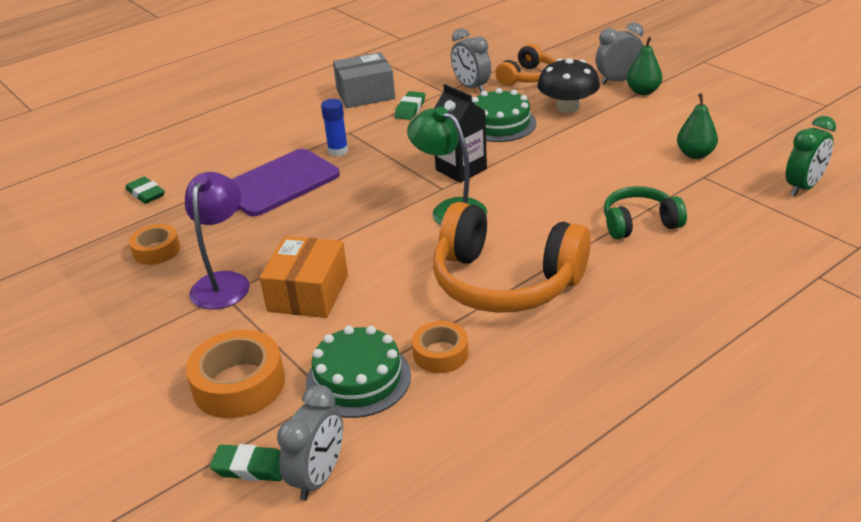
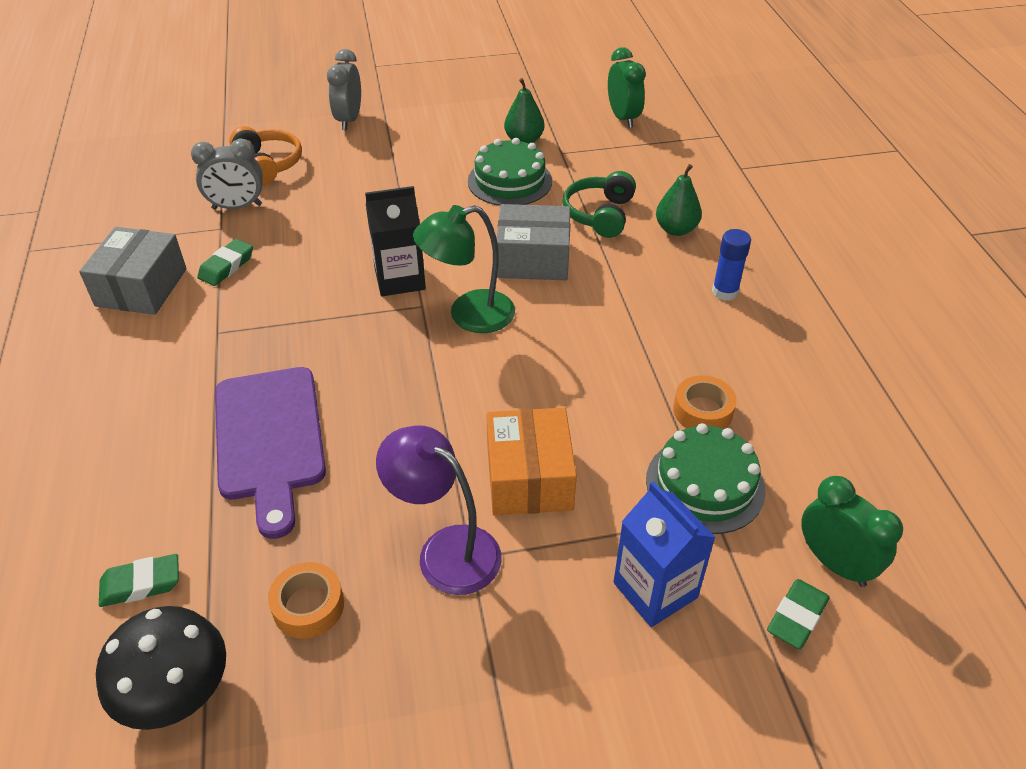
camera: 65 degrees left, 10 degrees up
(239, 384) = (655, 590): orange tape -> blue carton
(308, 293) = (529, 478): orange box -> orange box turned 45 degrees clockwise
(318, 477) = (834, 563): grey clock -> green clock
(338, 151) = (251, 356): blue glue stick -> blue glue stick (725, 292)
(410, 109) = (226, 266): green eraser -> green eraser turned 75 degrees clockwise
(499, 124) = (339, 219): green cake -> green cake (510, 181)
(505, 281) = (622, 326): orange headphones -> none
(544, 213) = (533, 259): none -> grey box
(567, 107) = (361, 167): black mushroom -> black mushroom (175, 690)
(643, 91) = (387, 117): green pear -> green pear (676, 229)

